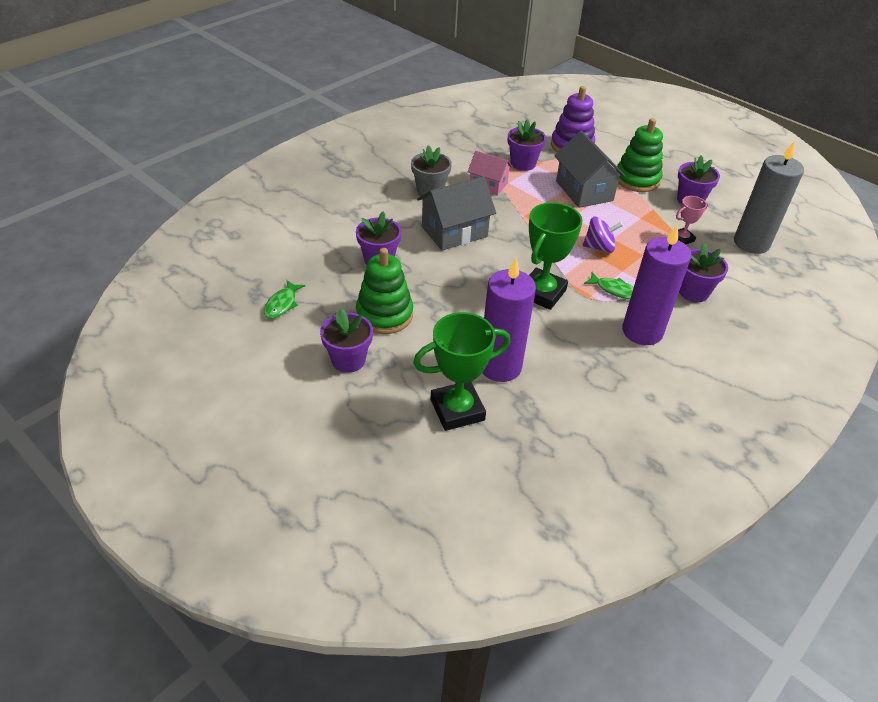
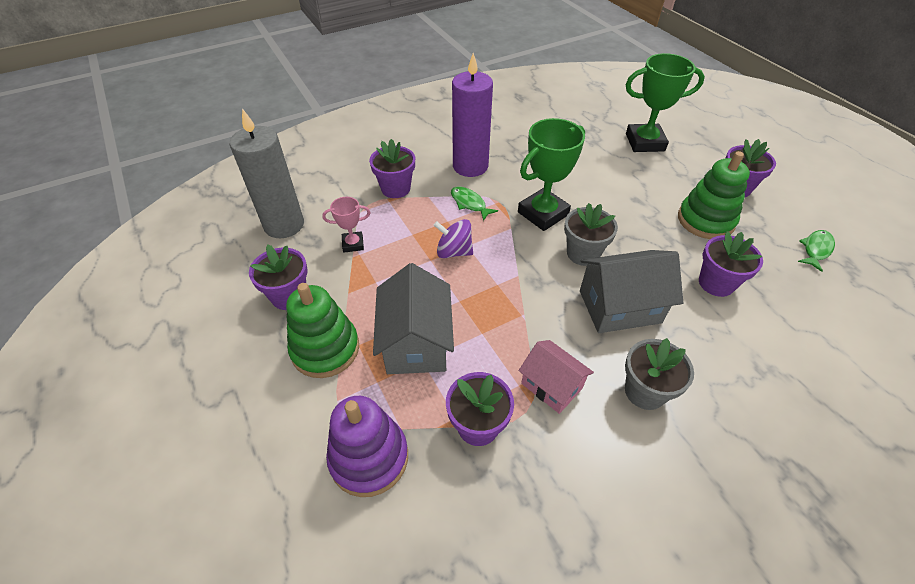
camera: 160 degrees left, 5 degrees up
(493, 264) = (583, 253): none -> grey flower pot
(500, 366) = (604, 162): purple candle -> none

